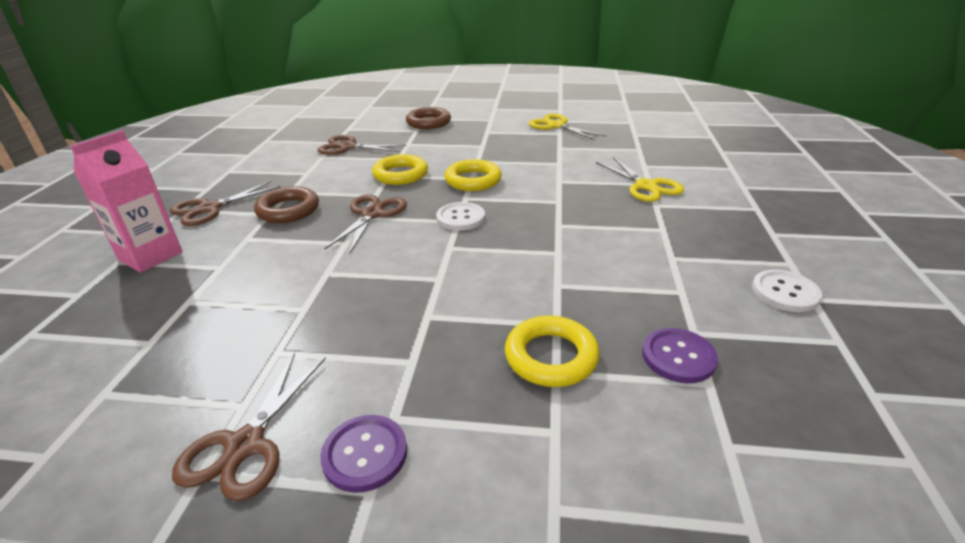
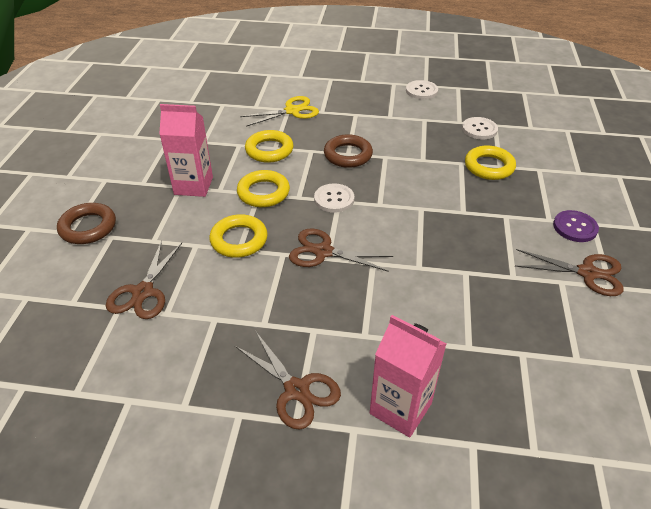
camera: 90 degrees left, 10 degrees up
(288, 210) = (308, 315): brown ring -> brown ring (348, 155)
(483, 150) = (193, 186): none -> pink carton
(552, 178) = (269, 150): none -> yellow ring
(556, 126) = (147, 139): yellow scissors -> none
(678, 357) = (479, 129): purple button -> white button

